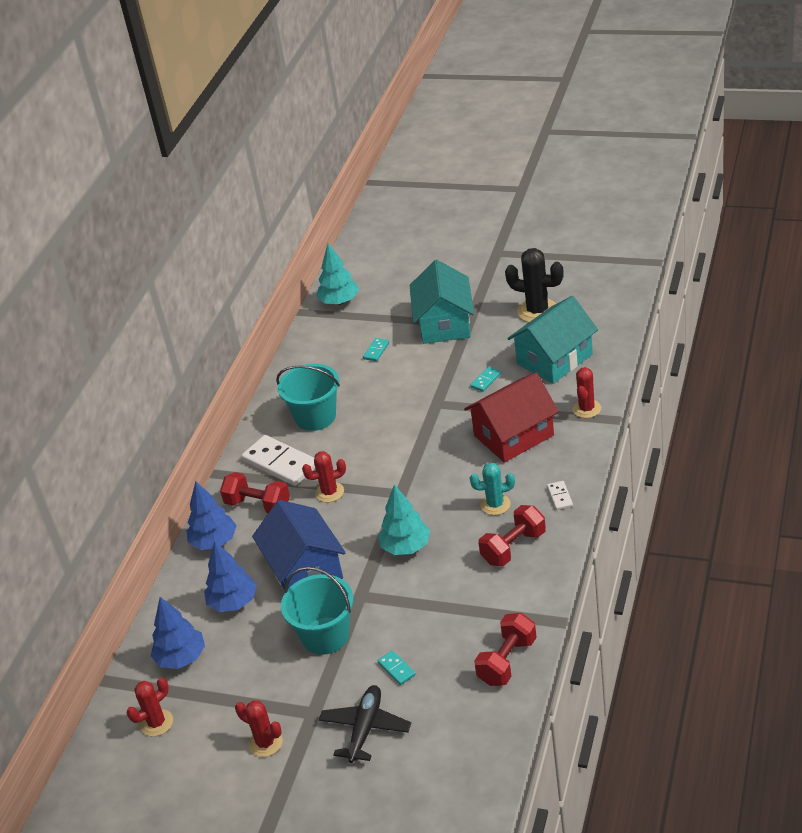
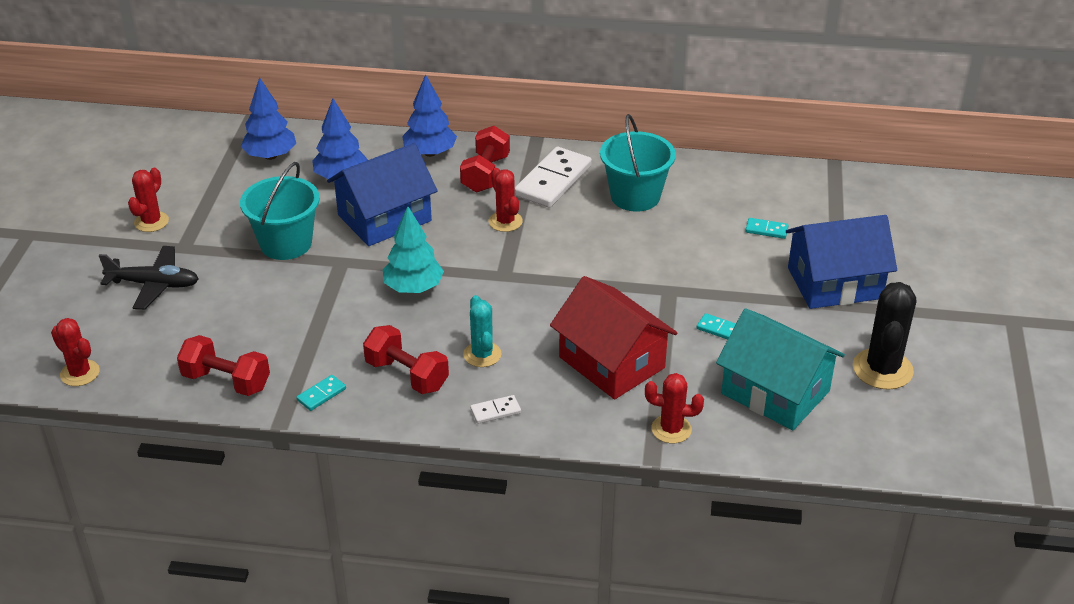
camera: 75 degrees right, 0 degrees up
(157, 723) = (191, 153): red cactus -> red cactus (80, 373)
(339, 301) = (862, 189): turquoise tree -> none
(396, 669) = (230, 298): turquoise domino -> turquoise domino (321, 394)
(444, 323) = (834, 283): turquoise house -> blue house

